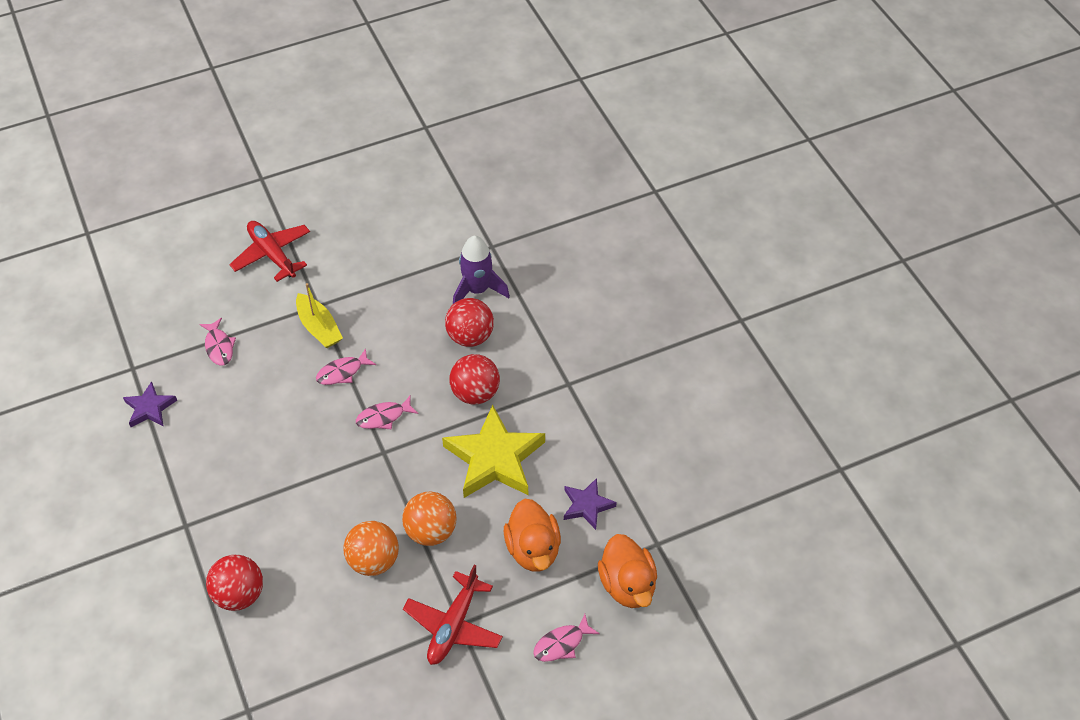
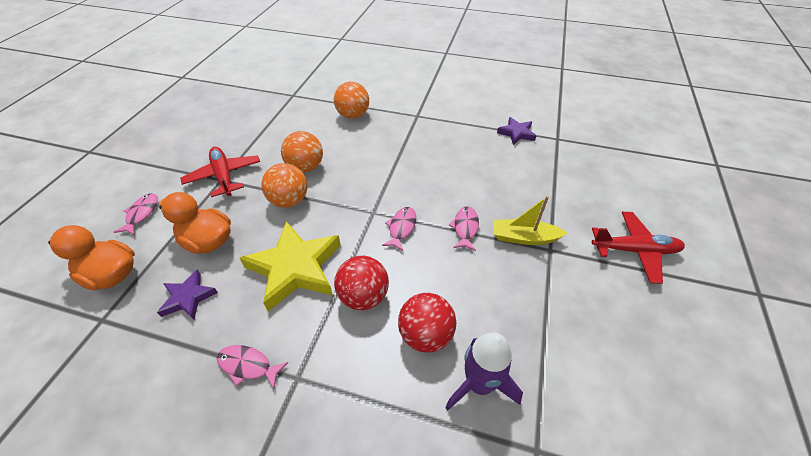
camera: 130 degrees right, 5 degrees down
(219, 347) = (546, 179): pink fish -> pink fish (248, 365)
(239, 594) = (353, 115): red ball -> orange ball

